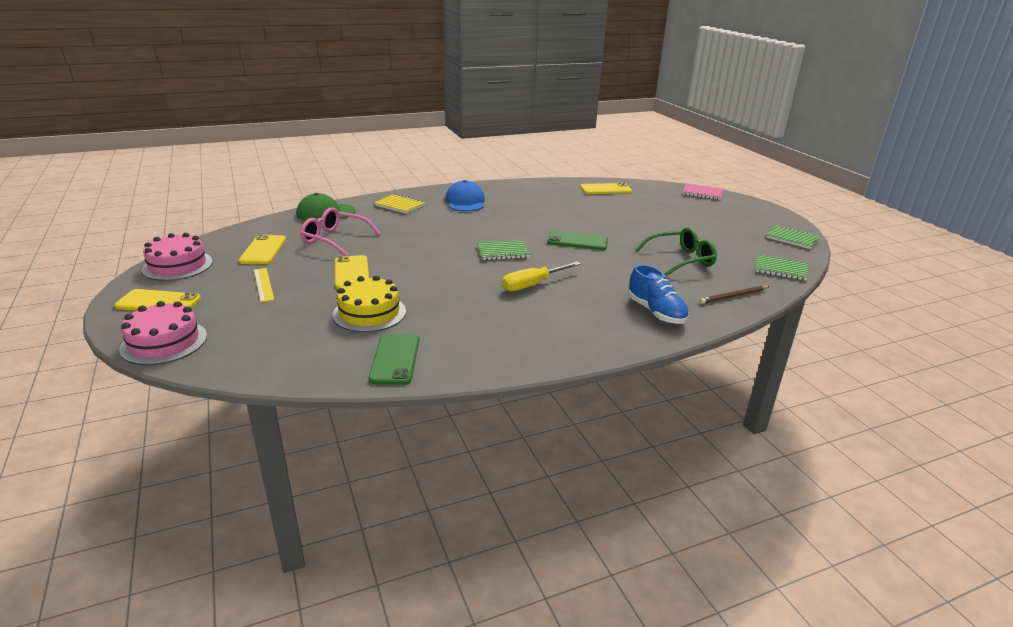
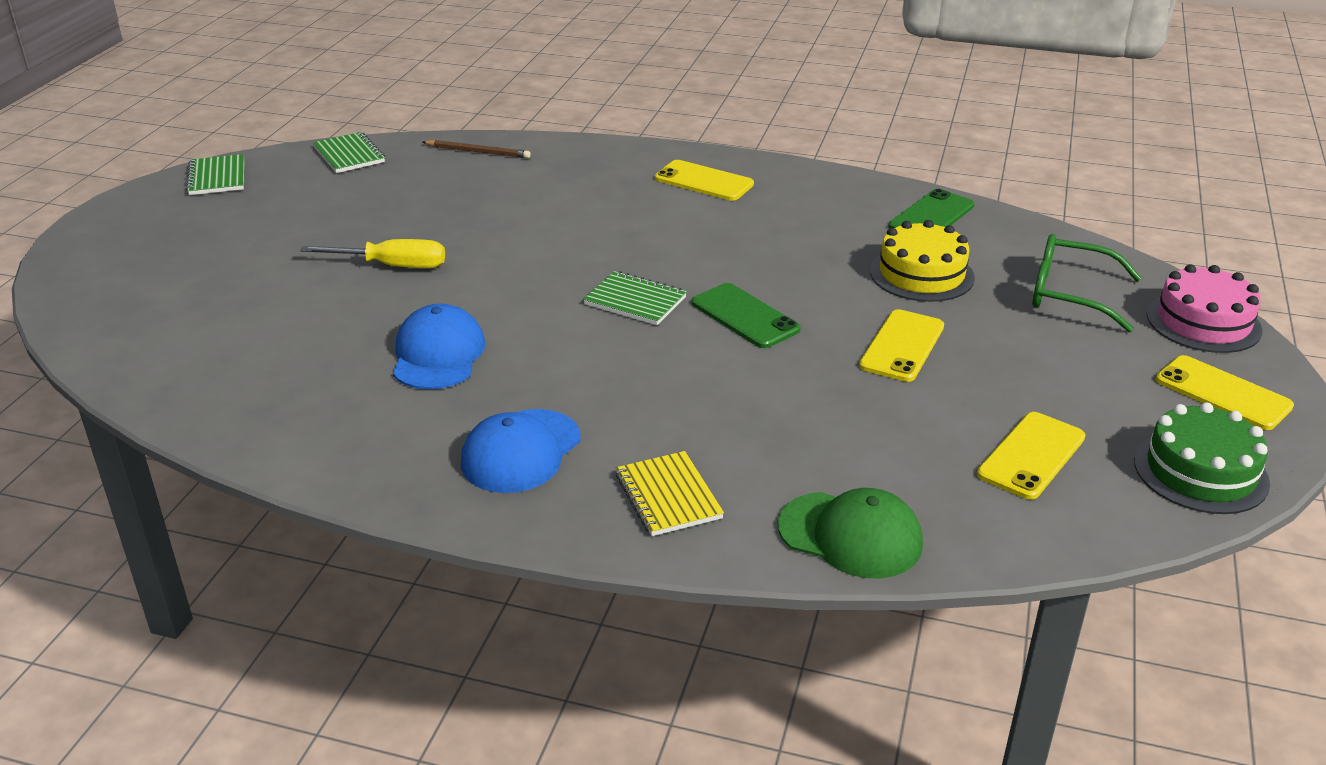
camera: 140 degrees left, 5 degrees up
(177, 265) = (1200, 471): pink cake -> green cake
(263, 284) = (1052, 372): yellow ruler -> none
(335, 239) = (882, 435): pink glasses -> none
(532, 285) = (674, 239): yellow screwdriver -> yellow screwdriver (393, 266)
(543, 214) = (438, 354): none -> blue cap
(577, 241) = (496, 279): green phone -> green phone (745, 316)
(605, 189) = (198, 373): yellow phone -> yellow phone (703, 181)
(656, 312) = (594, 166): blue shoe -> none
(681, 260) = (427, 204): green glasses -> green glasses (1069, 294)
(702, 193) = (74, 293): pink notebook -> none

